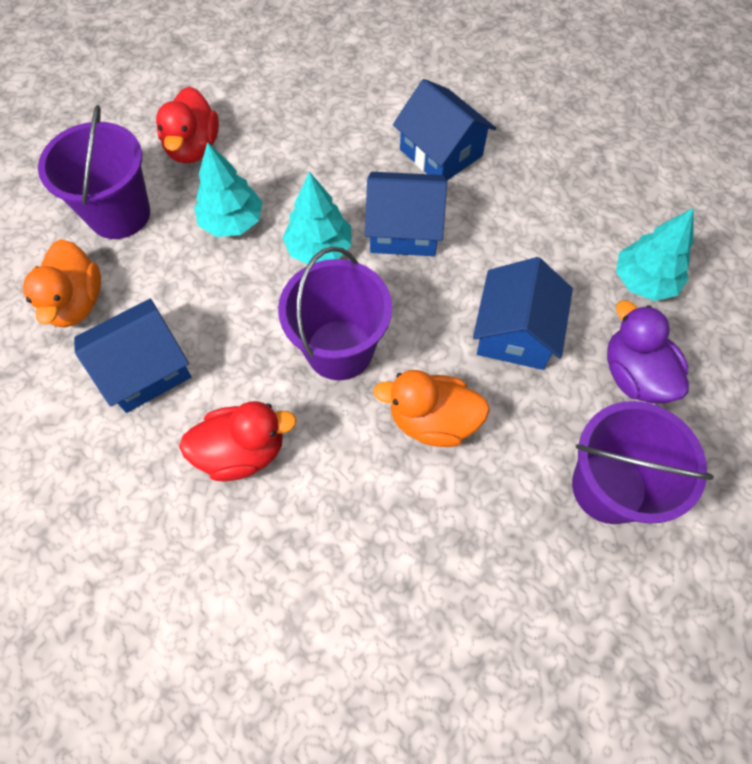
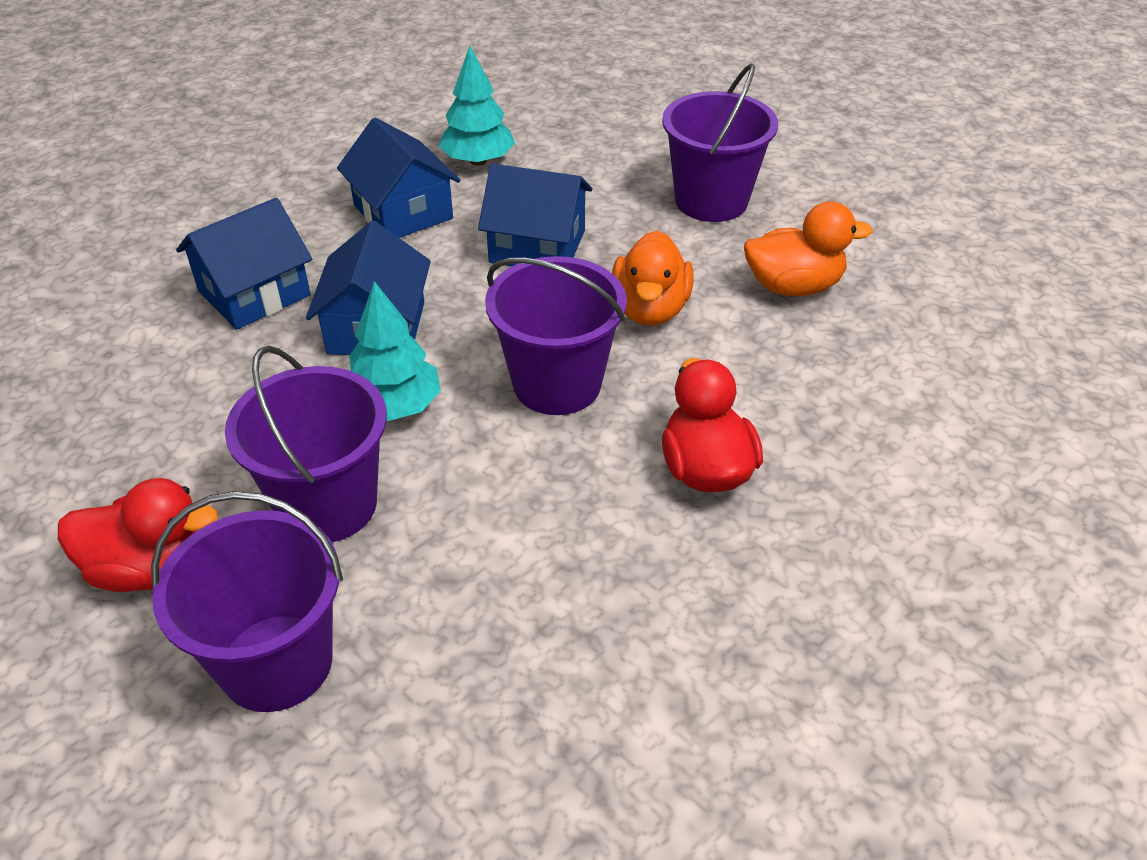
camera: 90 degrees left, 20 degrees down
(76, 302) = (460, 701): orange duck -> orange duck (793, 286)
(144, 369) = (587, 588): blue house -> blue house (403, 212)
(232, 222) = (327, 505): turquoise tree -> purple bucket
(634, 375) = (589, 176): purple duck -> none

